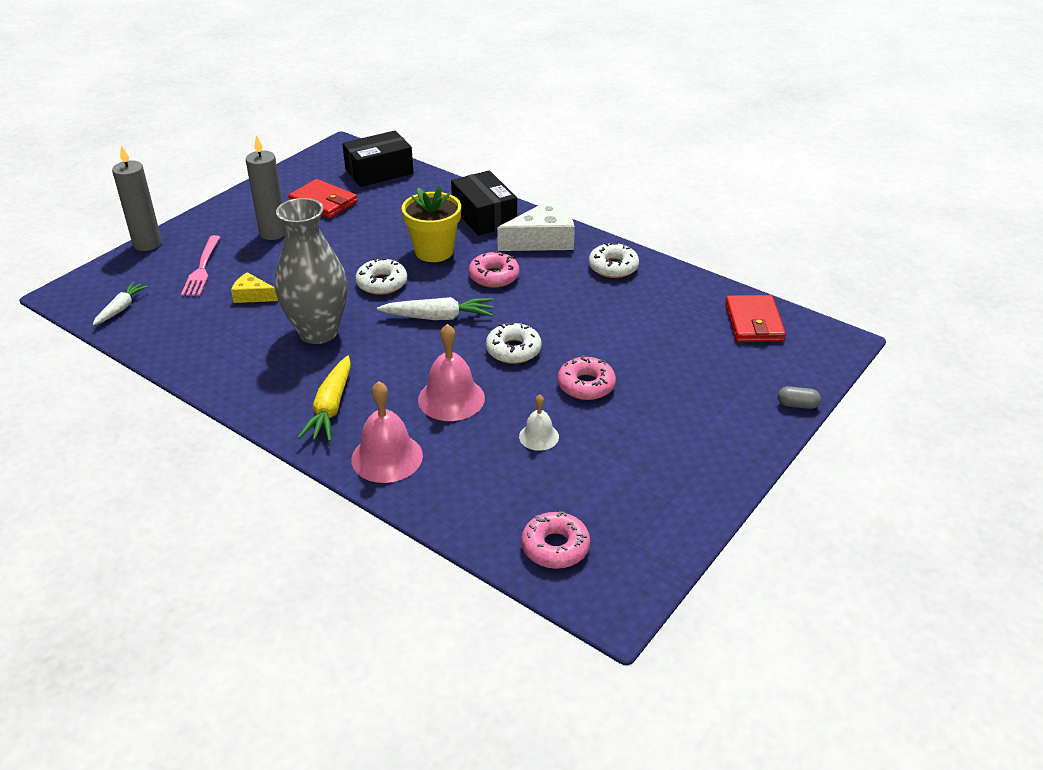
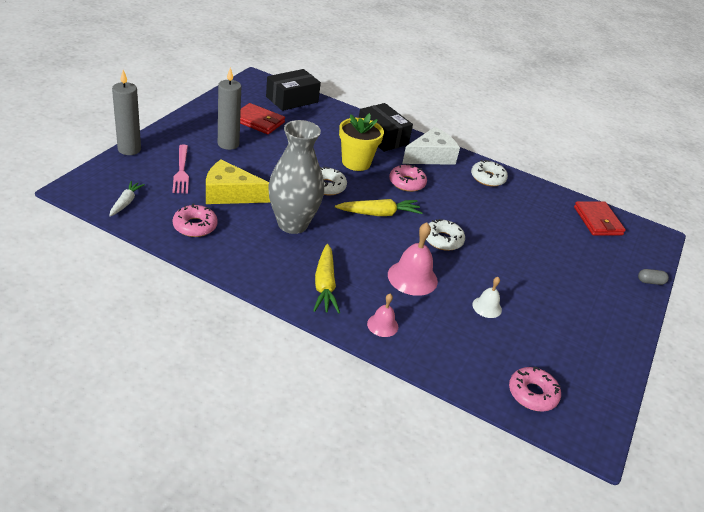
camera: 15 degrees left, 0 degrees up
(252, 296) = (230, 194): yellow cheese -> yellow cheese, size x1.85
(387, 457) = (382, 325): pink bell -> pink bell, size x0.57
(439, 317) = (379, 214): white carrot -> yellow carrot
(586, 385) = (504, 267): pink donut -> pink donut (195, 226)

